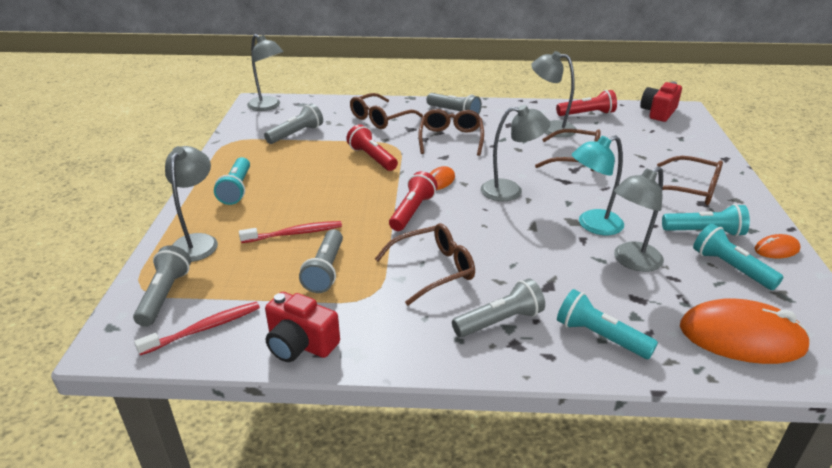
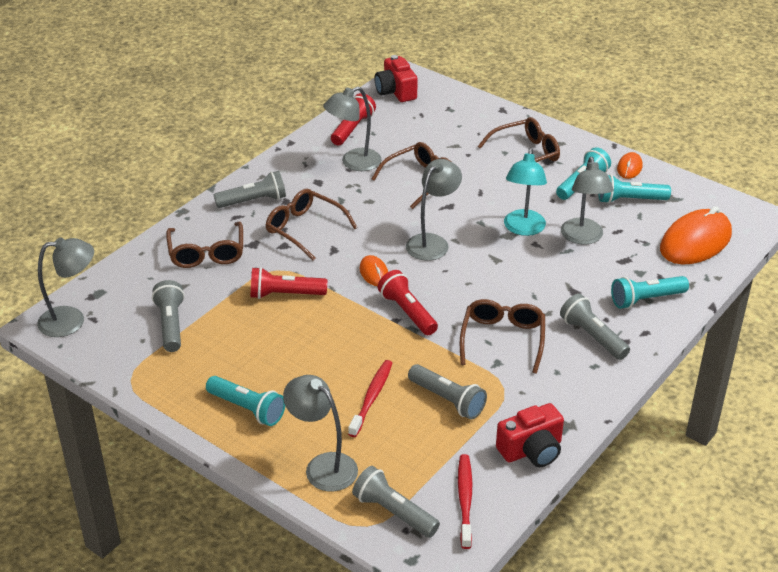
camera: 55 degrees left, 5 degrees up
(500, 321) = (592, 336): grey flashlight -> grey flashlight turned 45 degrees counterclockwise

